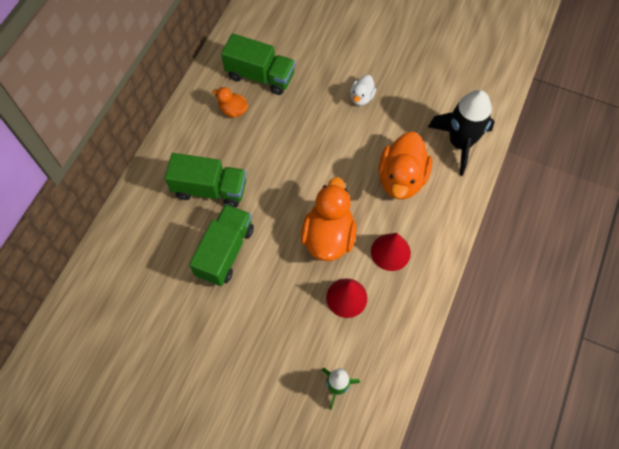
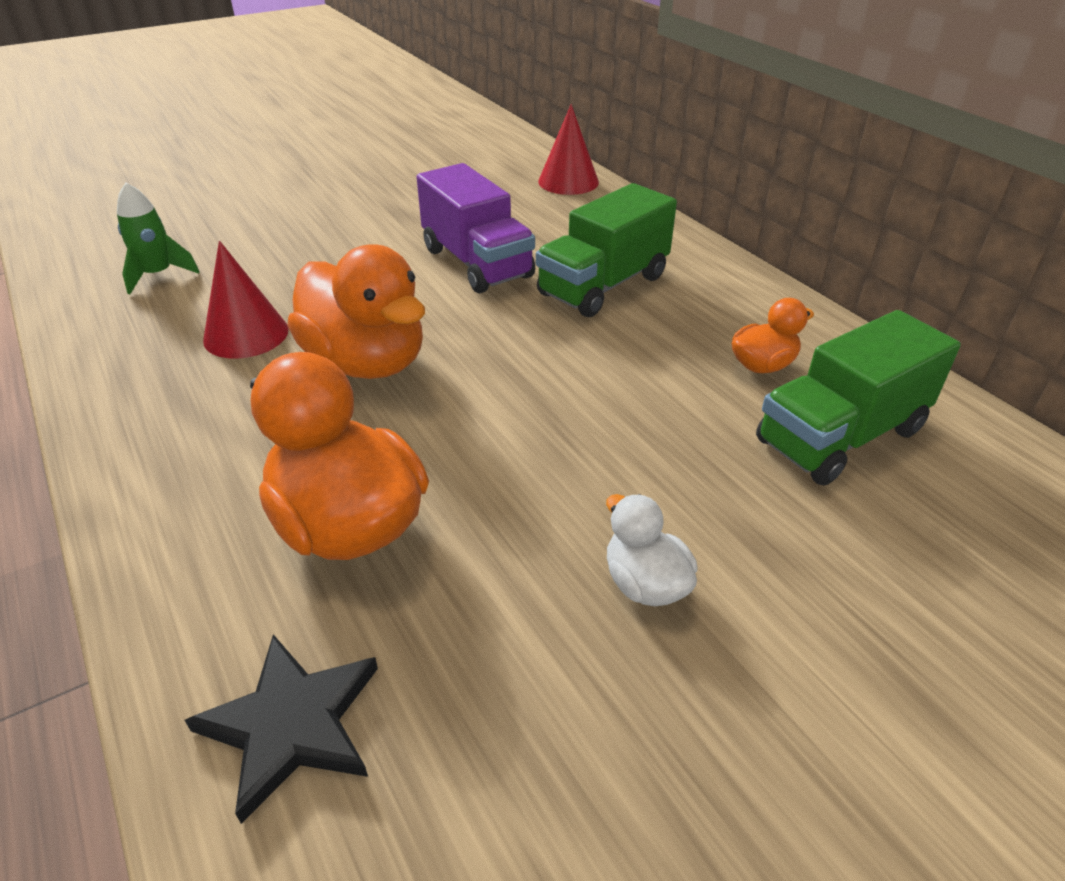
camera: 125 degrees right, 25 degrees down
(225, 252) = (476, 263): green truck -> purple truck
(390, 252) = (235, 419): red cone -> red cone (568, 181)
(460, 143) = (292, 724): black rocket -> black star

